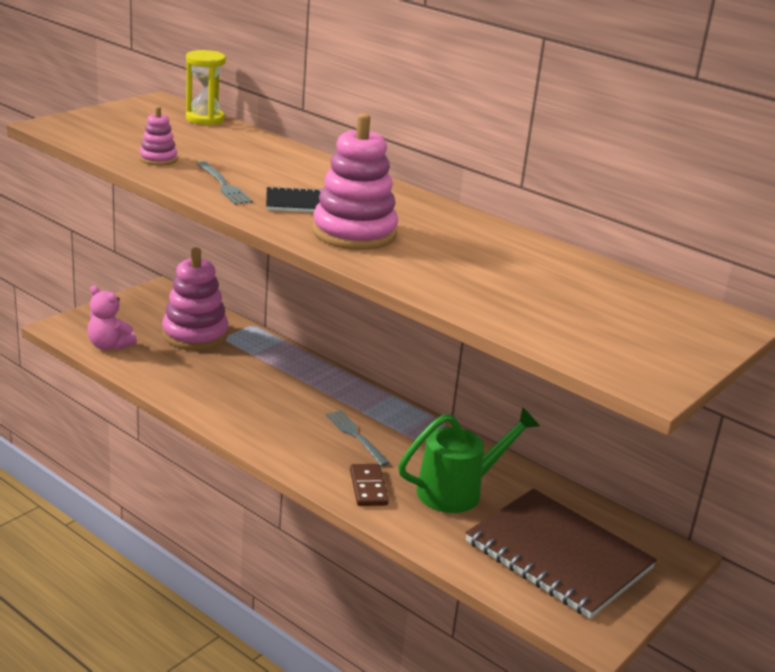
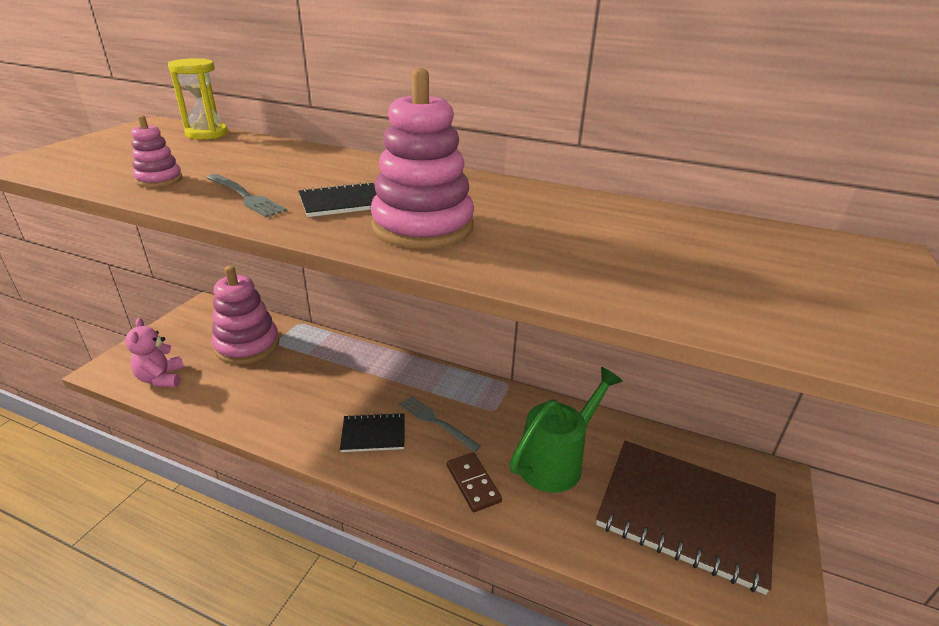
camera: 15 degrees left, 5 degrees up
(109, 346) = (161, 378): pink teddy bear -> pink teddy bear turned 60 degrees clockwise
(292, 431) = (373, 434): none -> black notebook

